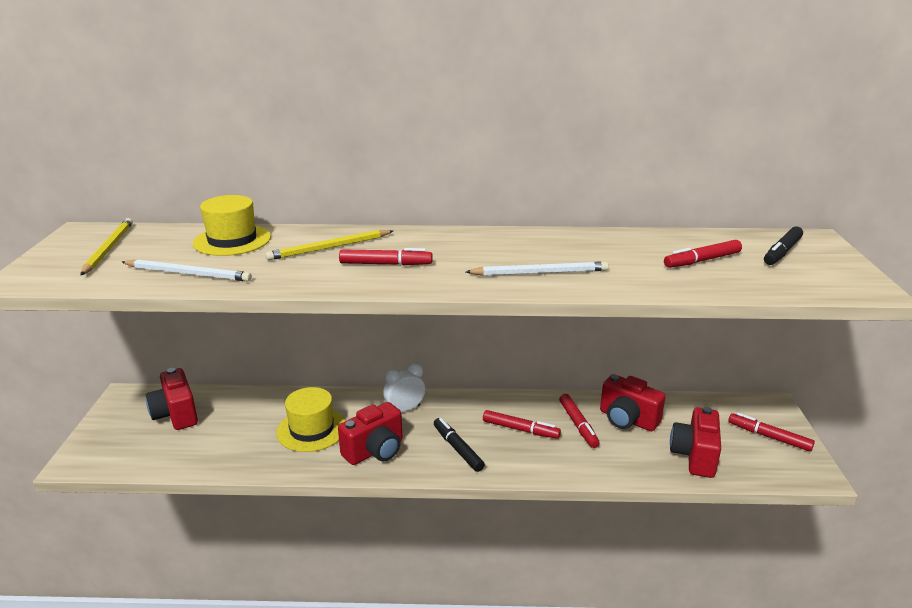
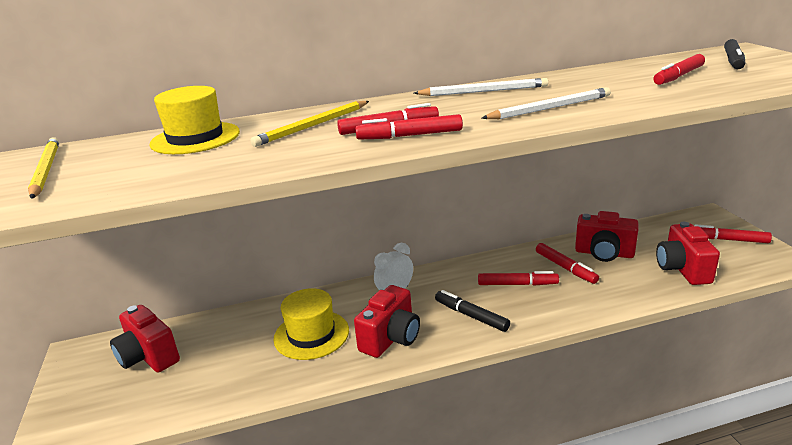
camera: 15 degrees left, 0 degrees up
(188, 274) = (170, 174): white pencil -> white pencil (483, 91)
(394, 276) = (409, 136): none -> red marker

